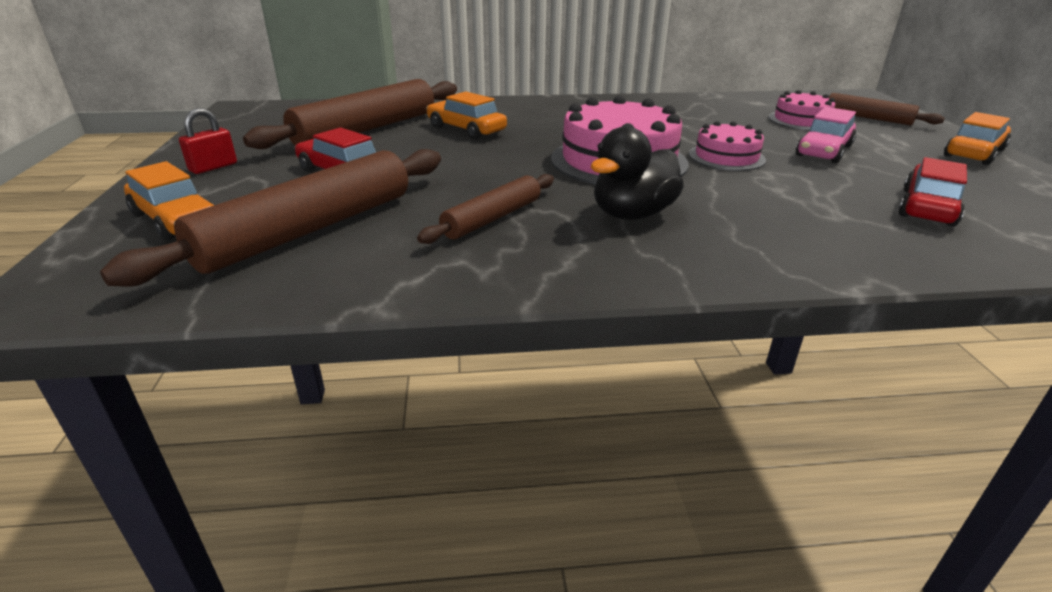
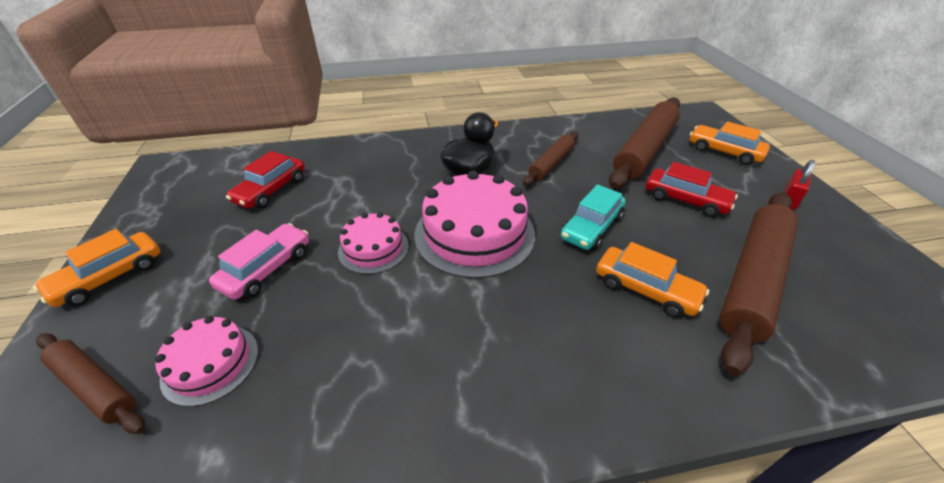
camera: 175 degrees right, 10 degrees up
(484, 159) = (591, 227): none -> turquoise car

